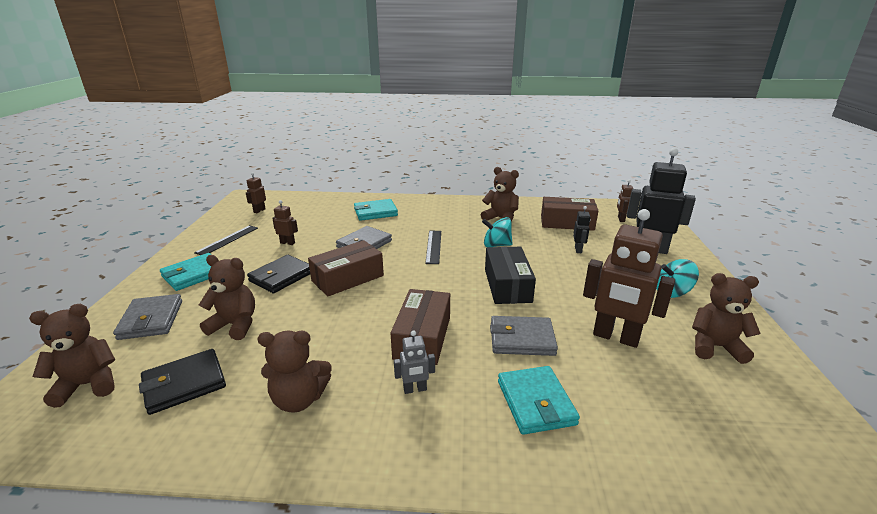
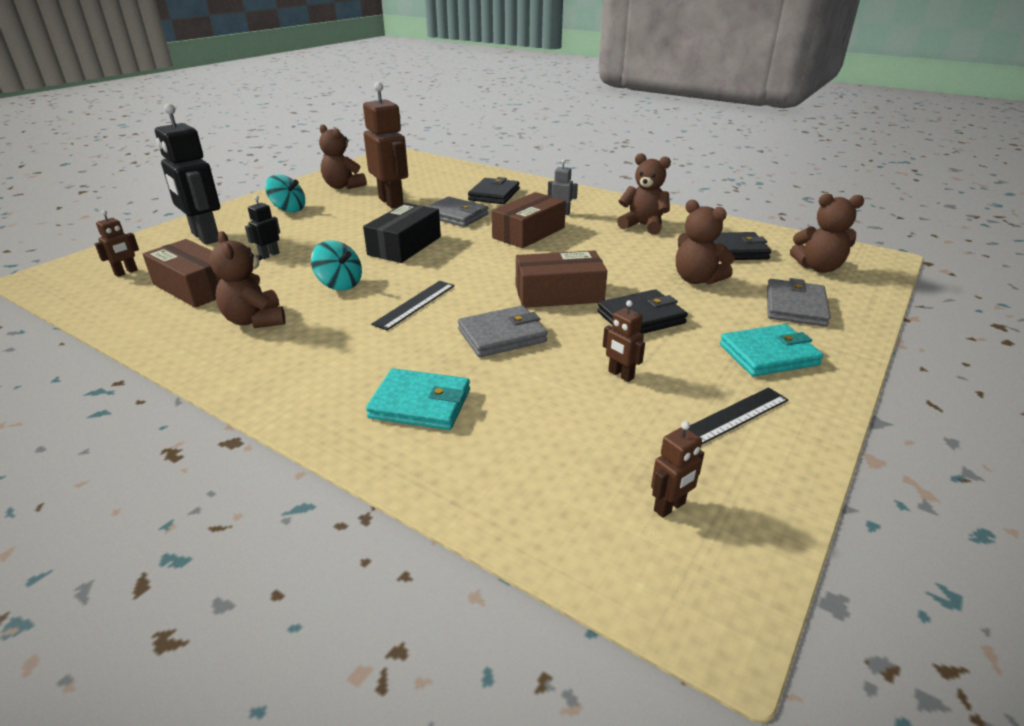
camera: 150 degrees left, 5 degrees up
(535, 402) = (494, 194): turquoise wallet -> black wallet

